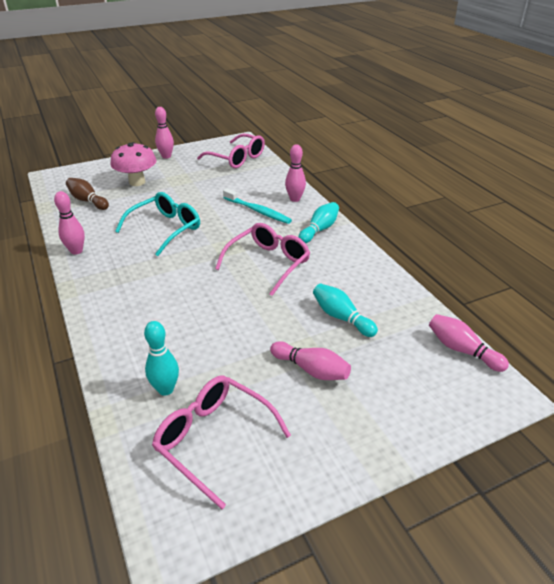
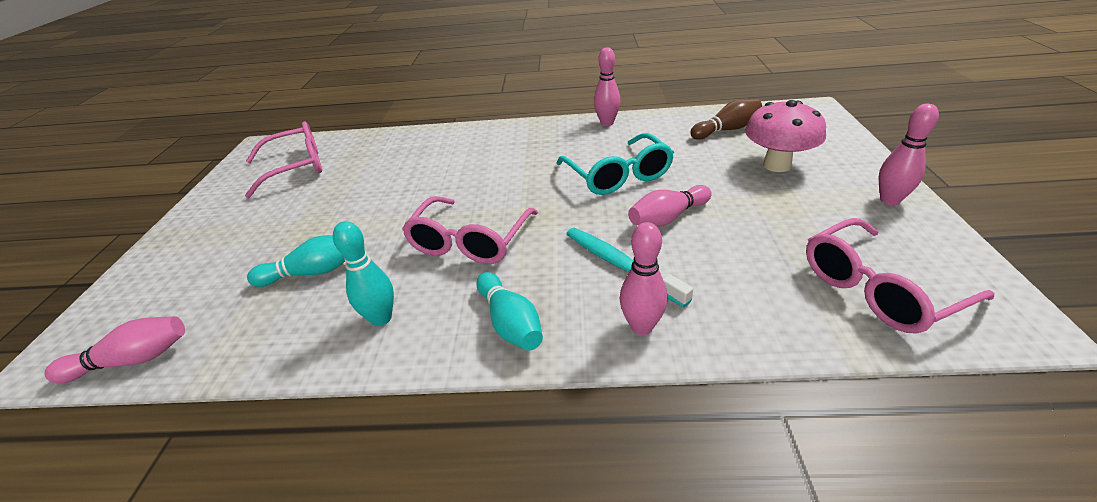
camera: 120 degrees right, 0 degrees up
(165, 389) = (366, 153): turquoise bowling pin -> turquoise bowling pin (381, 318)
(258, 211) = (620, 265): turquoise toothbrush -> turquoise toothbrush turned 75 degrees clockwise
(268, 264) = (470, 241): pink glasses -> pink glasses turned 45 degrees clockwise
(311, 370) = (283, 227): pink bowling pin -> pink bowling pin (667, 218)

